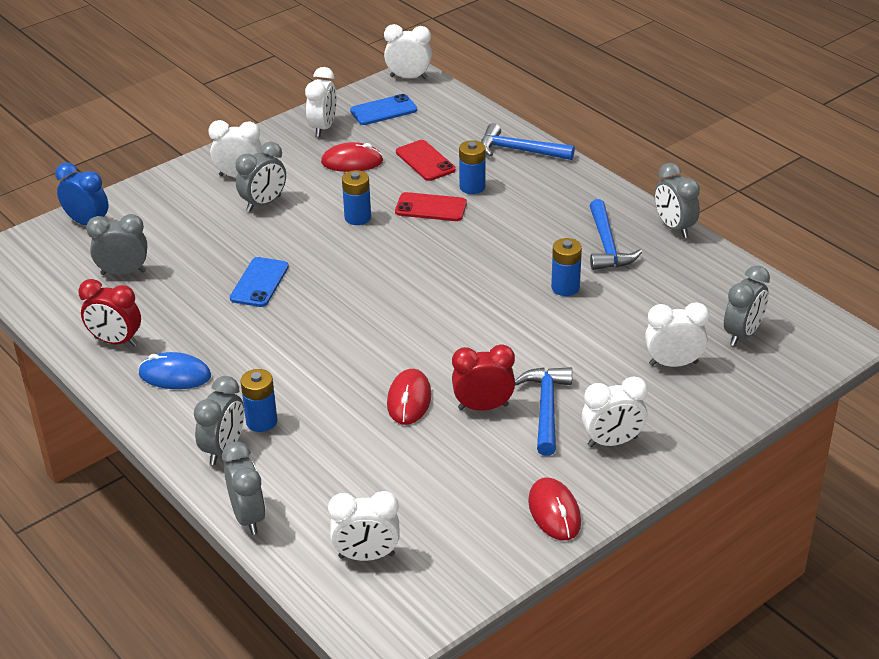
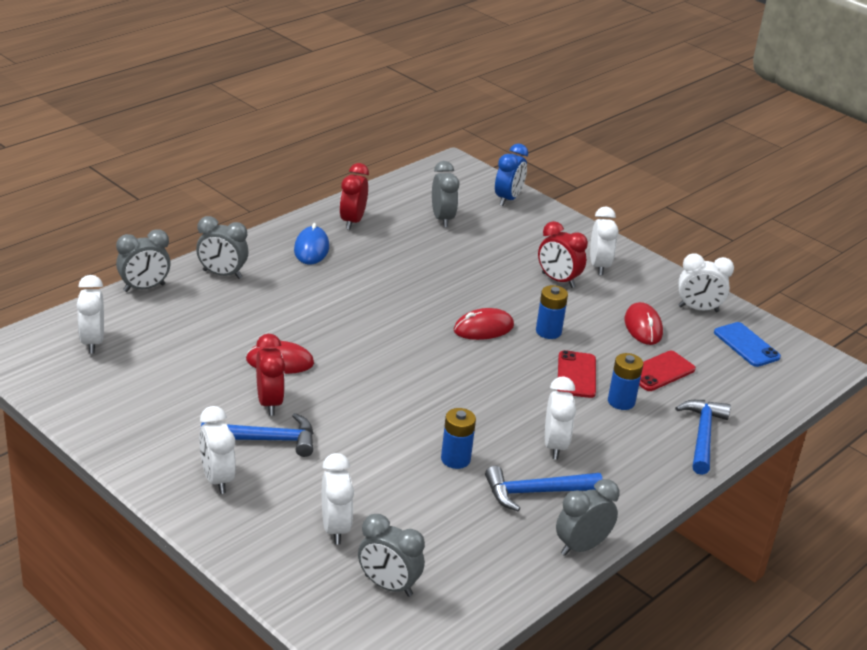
camera: 80 degrees right, 5 degrees down
(259, 282) = (438, 282): blue phone -> none
(261, 421) = (254, 290): blue battery -> none
(264, 203) = (558, 280): grey clock -> red clock
(408, 77) = (820, 361): white clock -> white clock (554, 446)
(554, 512) = (127, 440): red mouse -> red mouse (483, 328)

